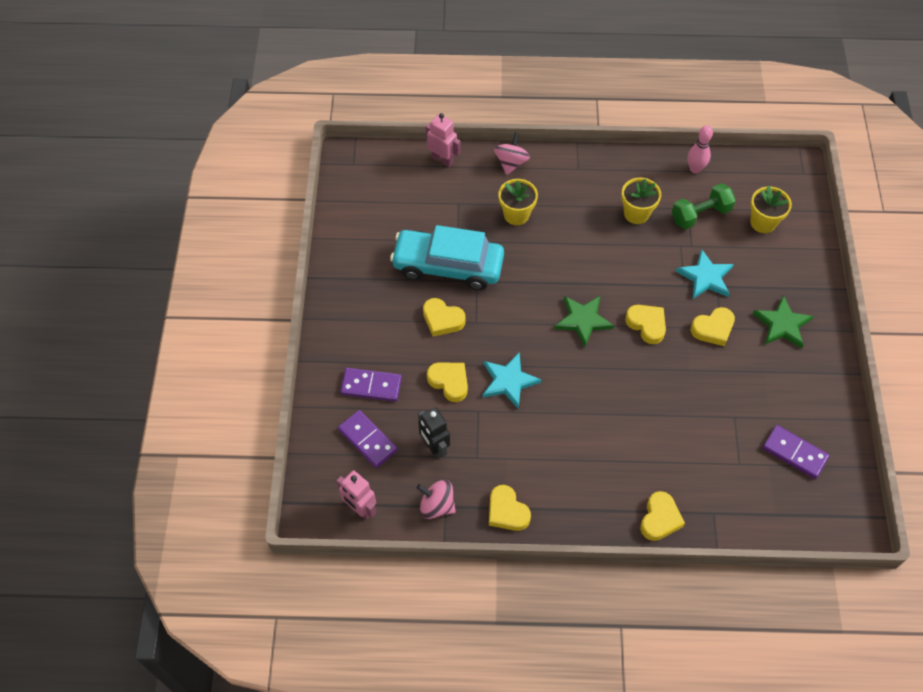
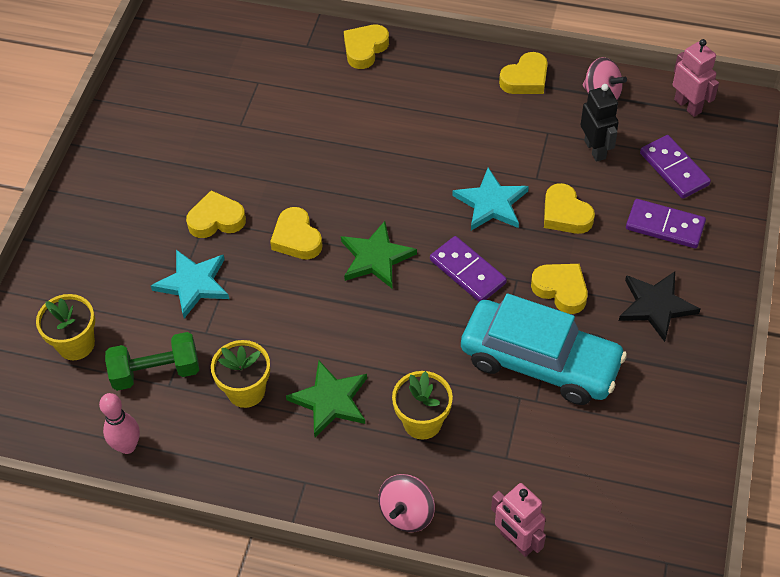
camera: 165 degrees left, 5 degrees down
(372, 320) = (656, 306): none -> black star
(507, 511) = (525, 79): yellow heart -> yellow heart turned 75 degrees clockwise
(782, 324) = (129, 210): green star -> green star (330, 400)
(794, 453) = (193, 82): purple domino -> purple domino (468, 271)

